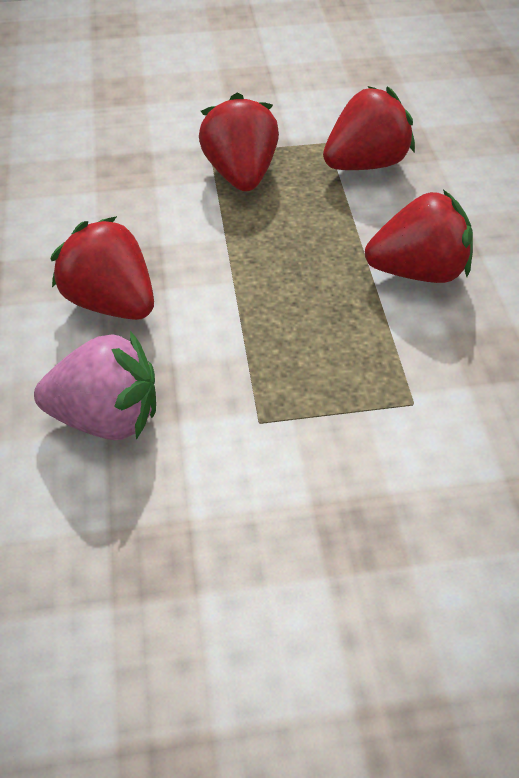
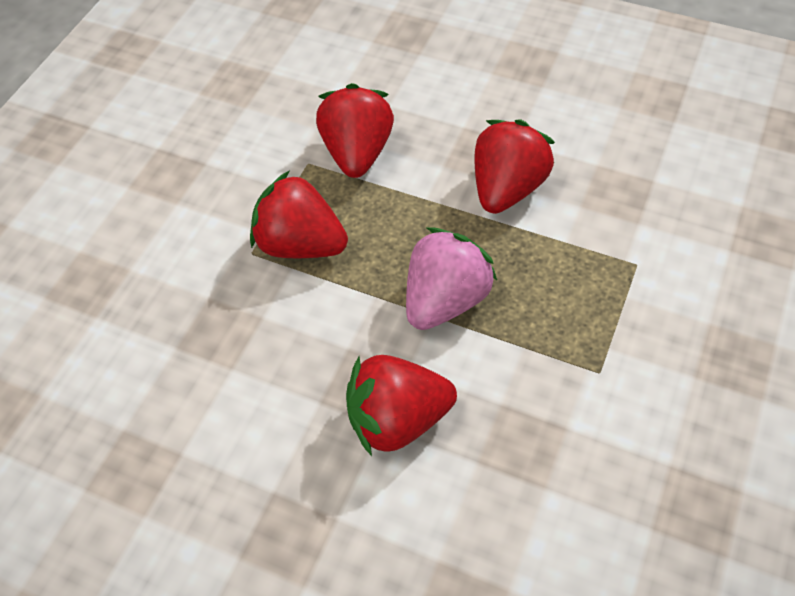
camera: 55 degrees left, 5 degrees up
(107, 417) = (534, 481): pink strawberry -> pink strawberry (445, 300)

